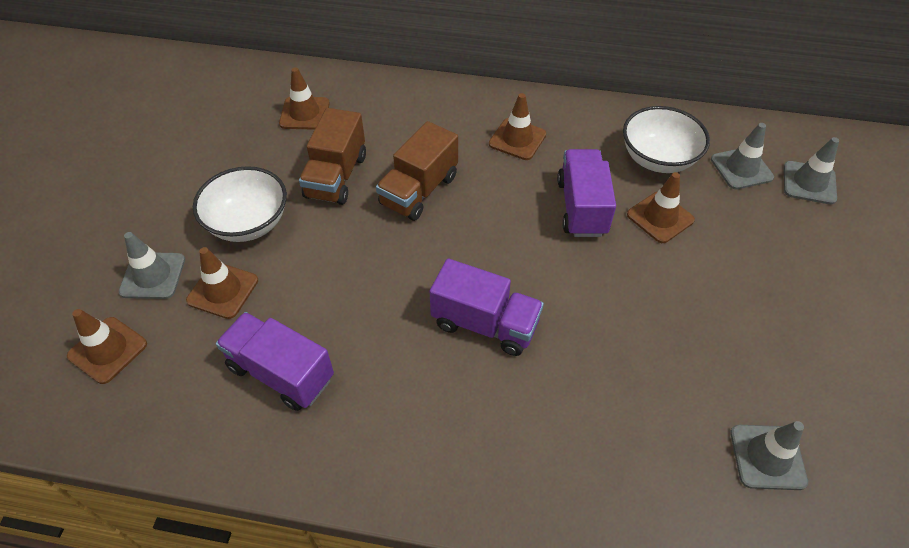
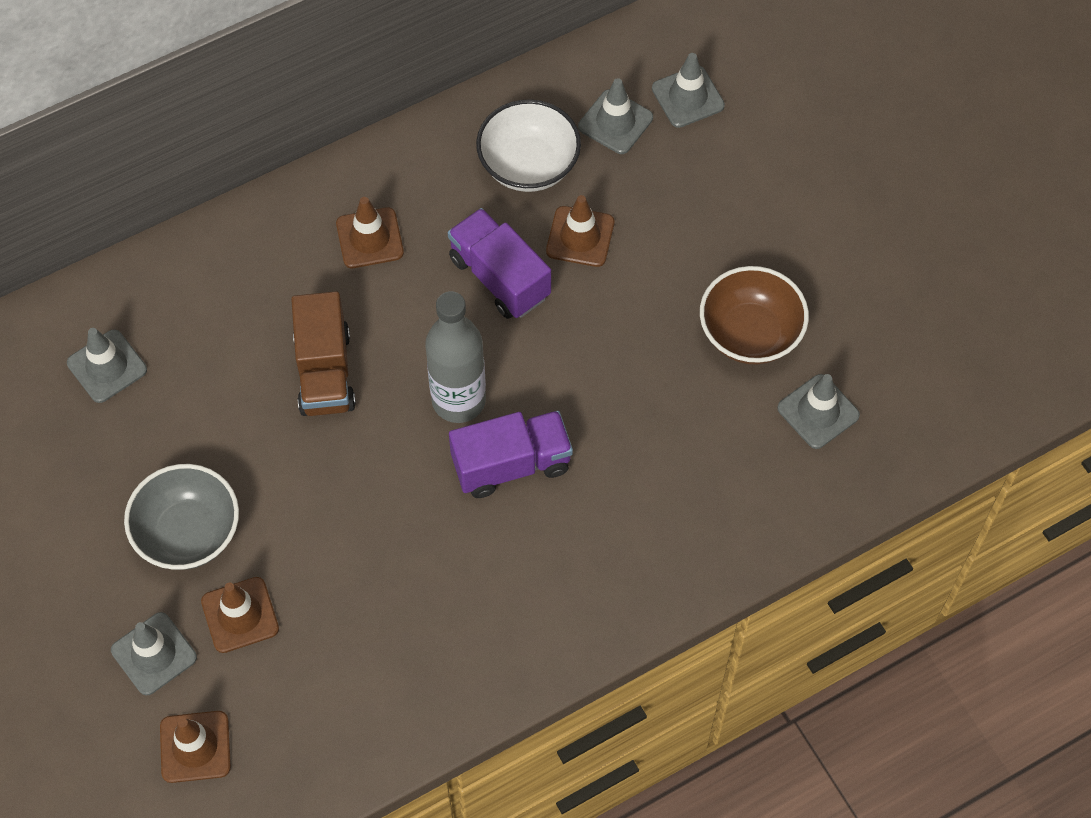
camera: 40 degrees left, 10 degrees up
(248, 223) = (188, 533): white bowl -> grey bowl
(281, 373) = (376, 642): purple truck -> none
(304, 113) = (107, 366): brown traffic cone -> grey traffic cone
(336, 176) = (223, 417): brown truck -> none
(486, 260) = (458, 400): none -> grey bottle
(747, 358) = (750, 333): none -> brown bowl

